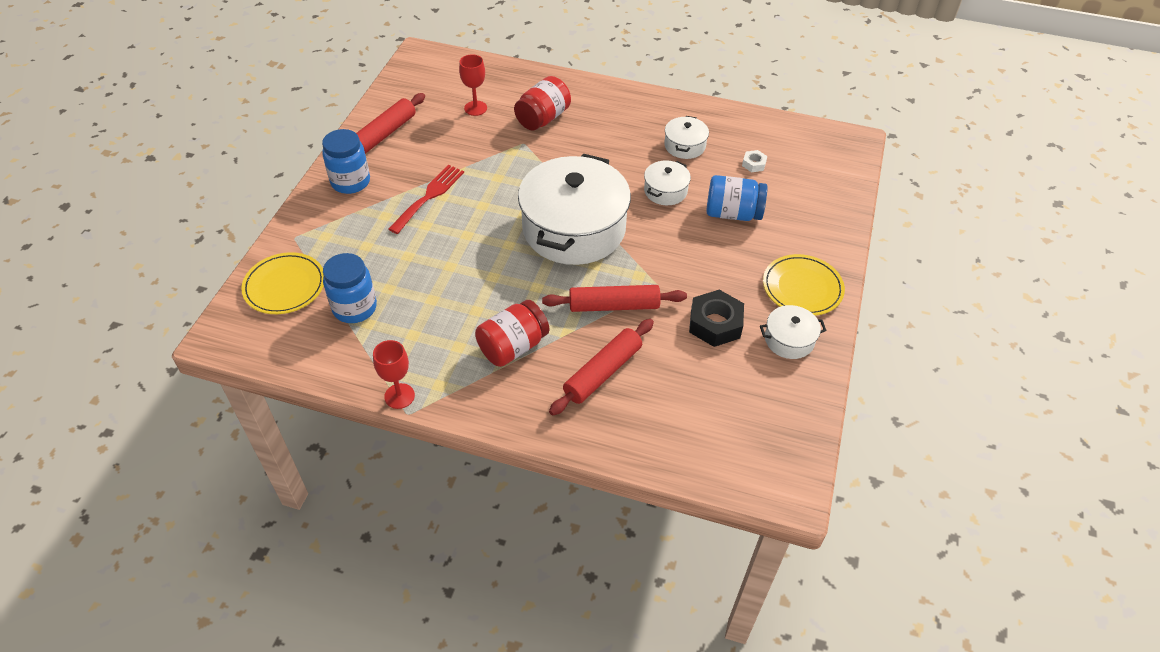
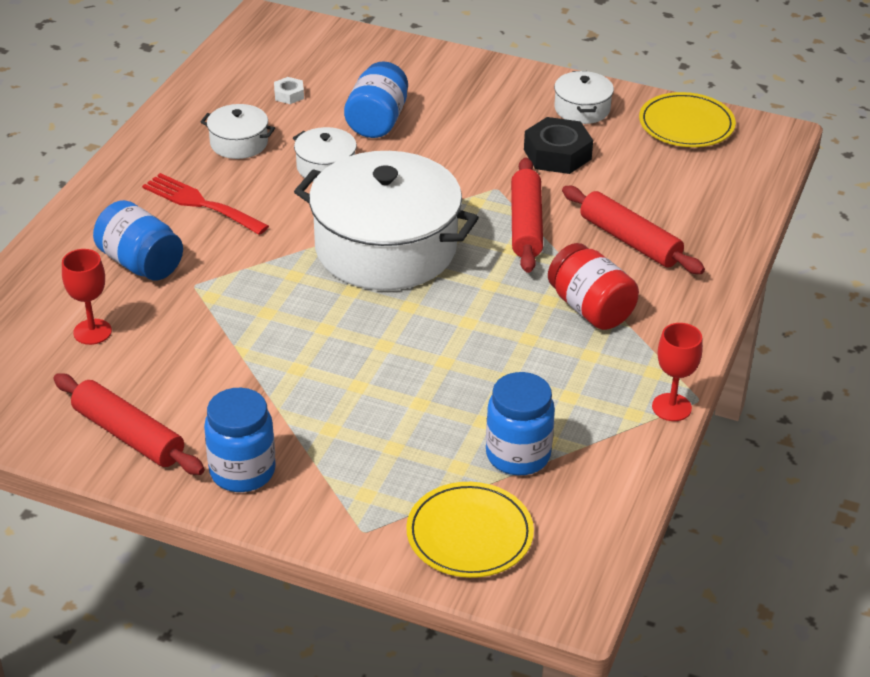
camera: 85 degrees left, 10 degrees down
(429, 196) = (294, 382): red fork -> red fork (200, 203)
(543, 118) = (141, 263): red jar -> blue jar
(802, 288) = (505, 90): yellow plate -> yellow plate (686, 125)

